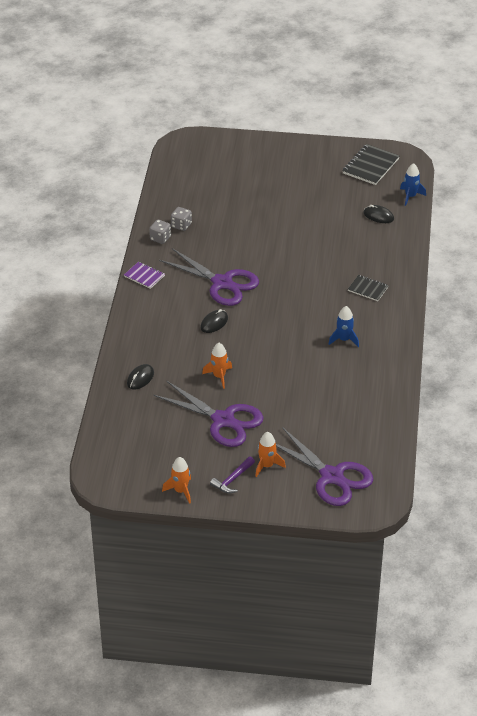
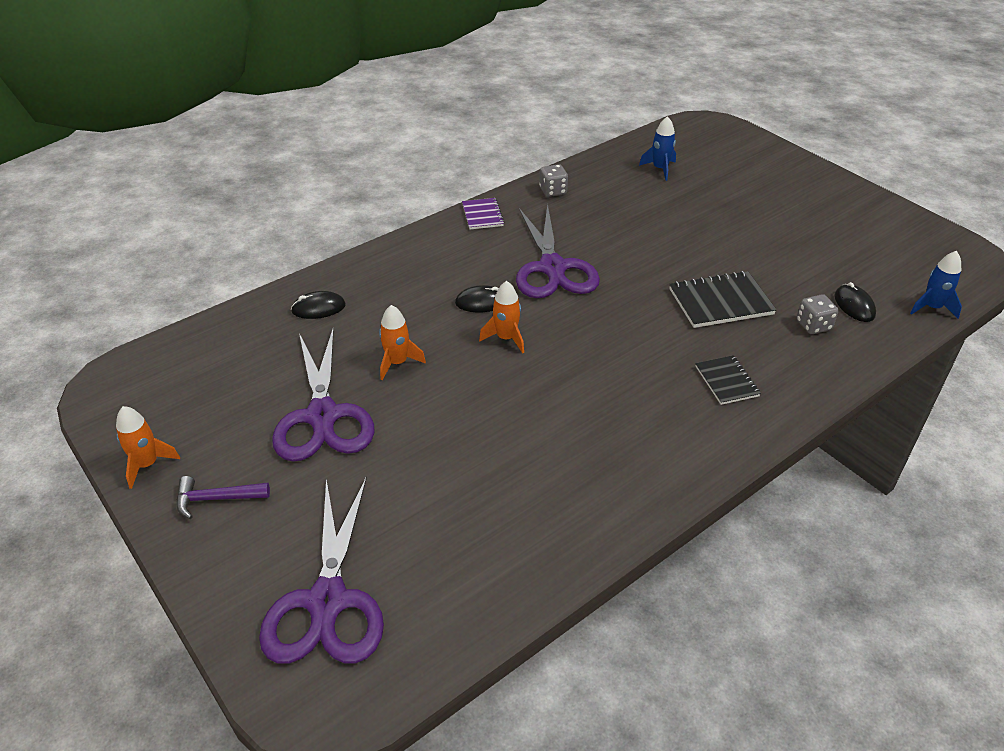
camera: 45 degrees right, 0 degrees up
(181, 225) = (592, 191): grey dice -> grey dice (813, 325)
(267, 465) = (279, 514): orange rocket -> orange rocket (506, 338)
(344, 339) = (608, 423): blue rocket -> blue rocket (660, 169)
(370, 166) = (912, 247): black notebook -> black notebook (720, 302)

